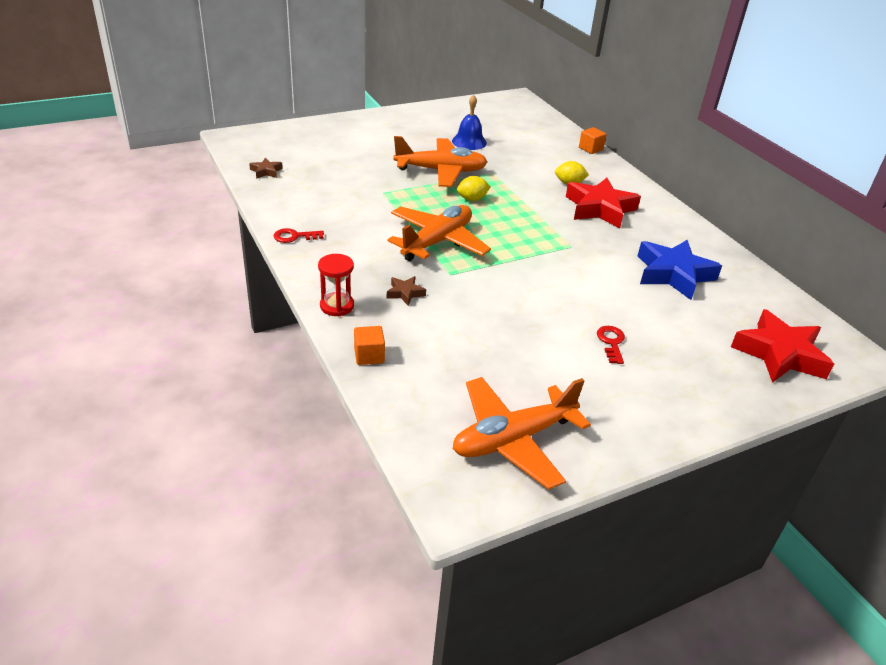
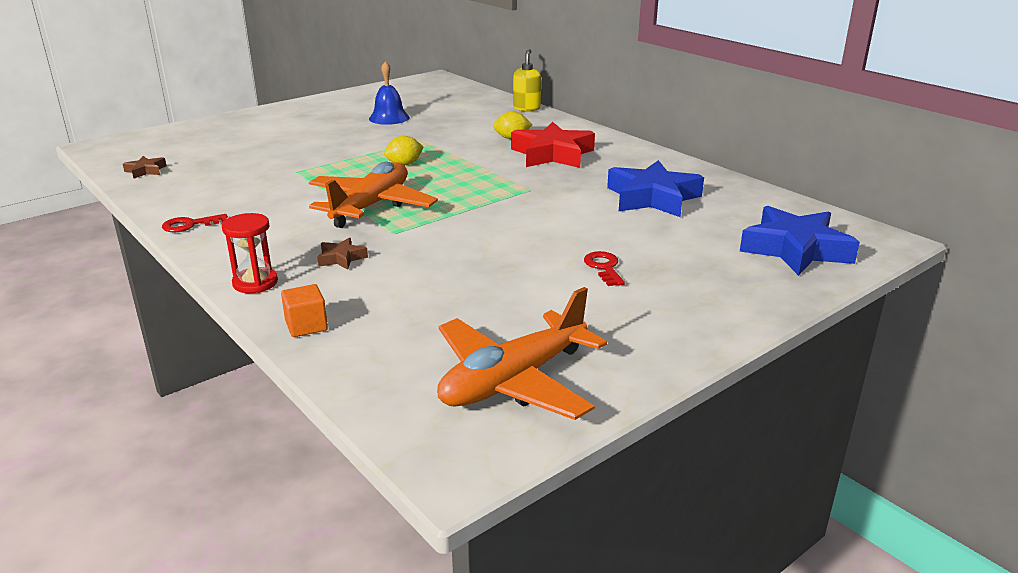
camera: 10 degrees left, 10 degrees down
(441, 171) = (362, 145): orange plane -> none
(590, 149) = (527, 108): orange cube -> yellow soap dispenser
(779, 354) = (795, 249): red star -> blue star

